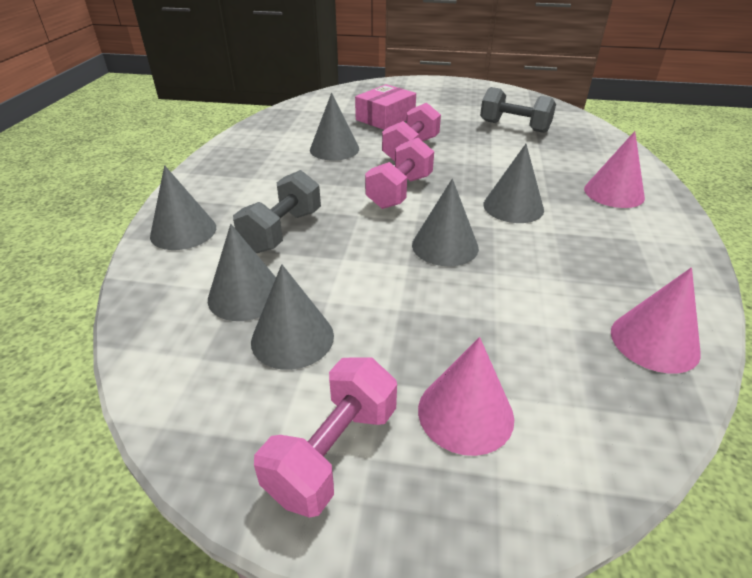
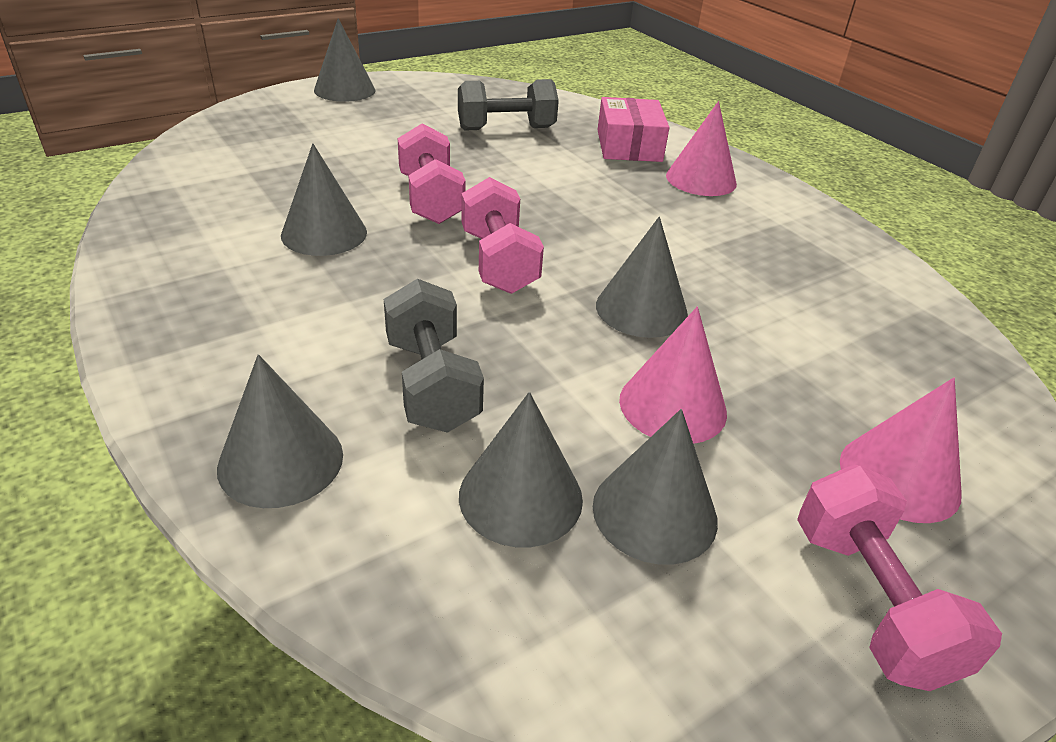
camera: 45 degrees left, 0 degrees up
(385, 118) = (330, 163): pink box -> pink box (629, 146)
(513, 207) = (639, 232): grey cone -> grey cone (344, 90)
(654, 341) = (915, 319): pink cone -> pink cone (672, 405)

